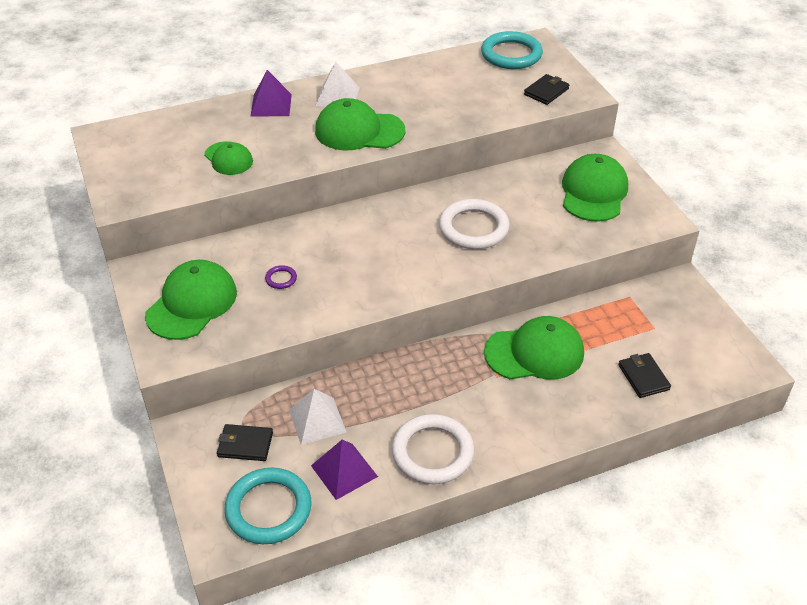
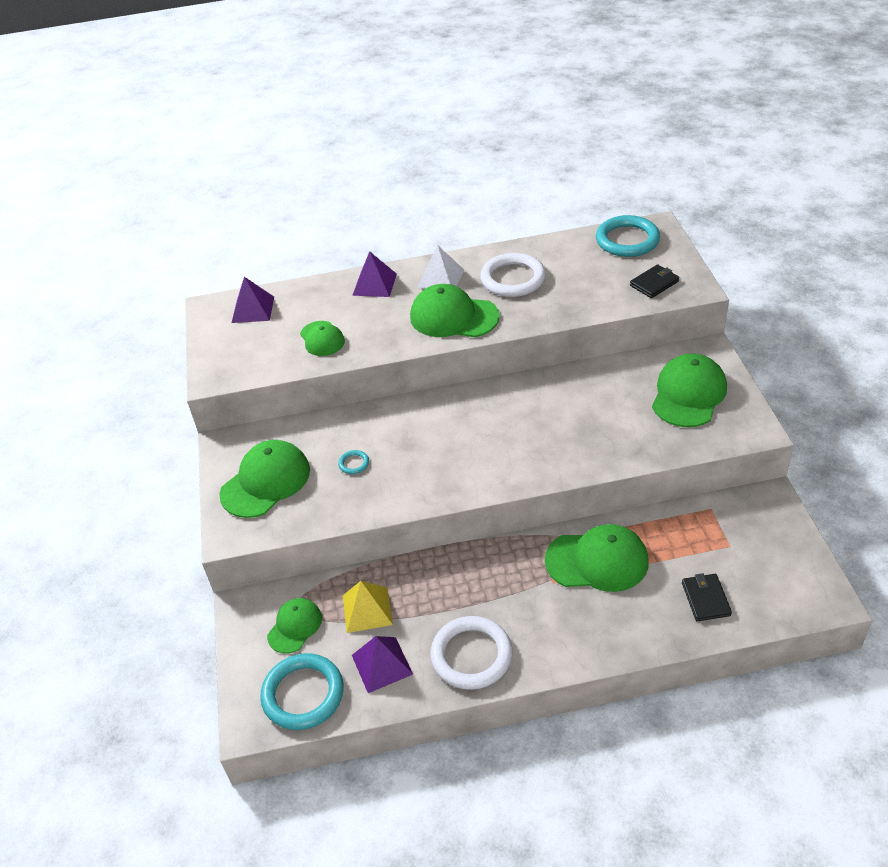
camera: 15 degrees right, 0 degrees up
(147, 135) = (253, 309): none -> purple pyramid
(245, 444) = (295, 626): black wallet -> green cap
(281, 279) = (354, 463): purple ring -> turquoise ring
(317, 420) = (367, 610): white pyramid -> yellow pyramid
(473, 228) = (554, 425): white ring -> white ring (513, 279)

